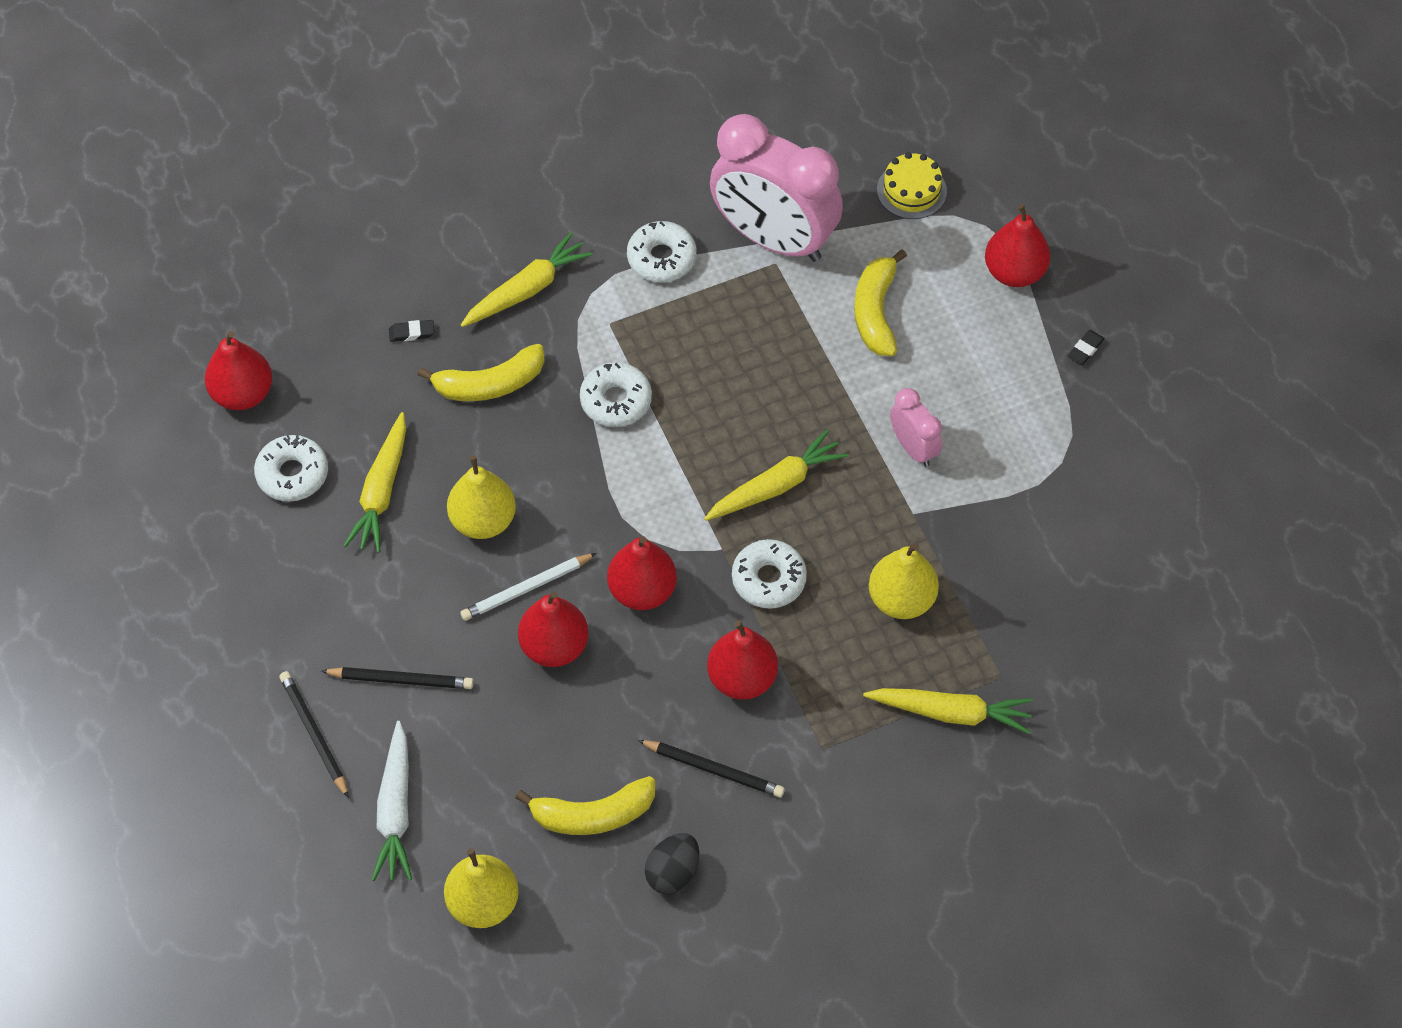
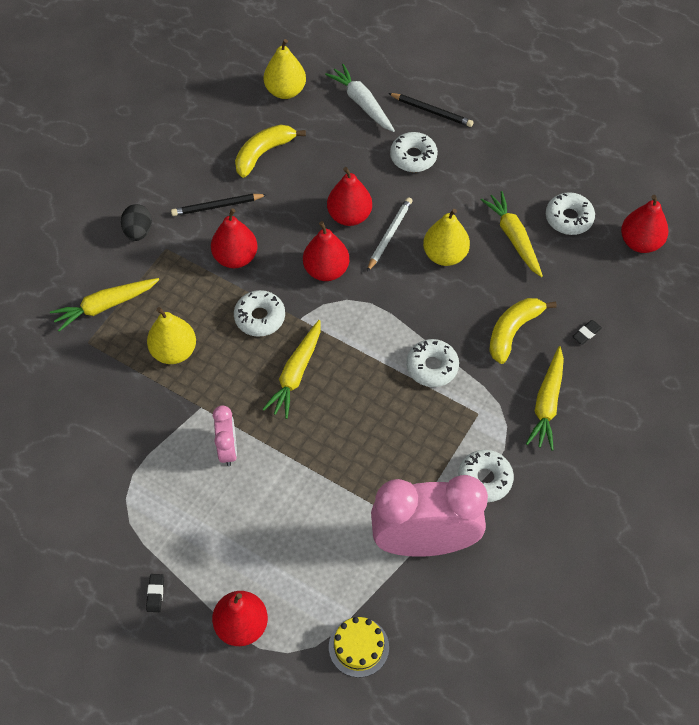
camera: 145 degrees right, 0 degrees up
(401, 680) = (413, 157): black pencil -> white donut
(673, 873) = (203, 151): black egg -> black egg (138, 231)
(875, 312) = (317, 530): yellow banana -> none
(913, 448) = (228, 449): pink clock -> pink clock turned 120 degrees counterclockwise

